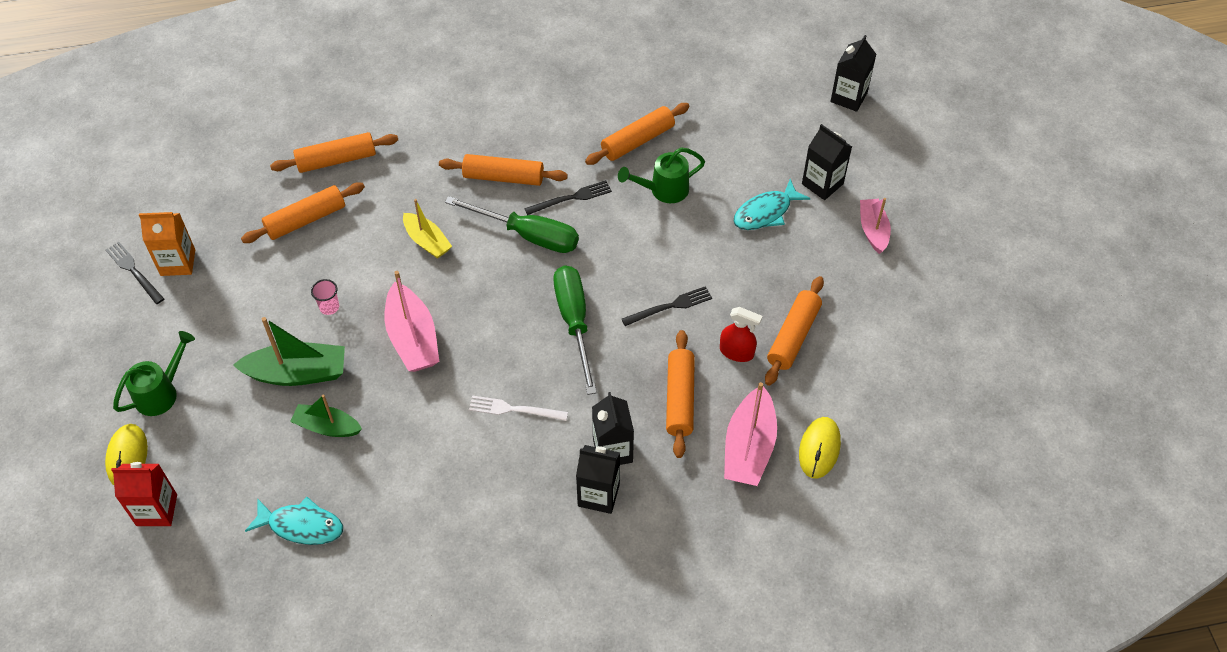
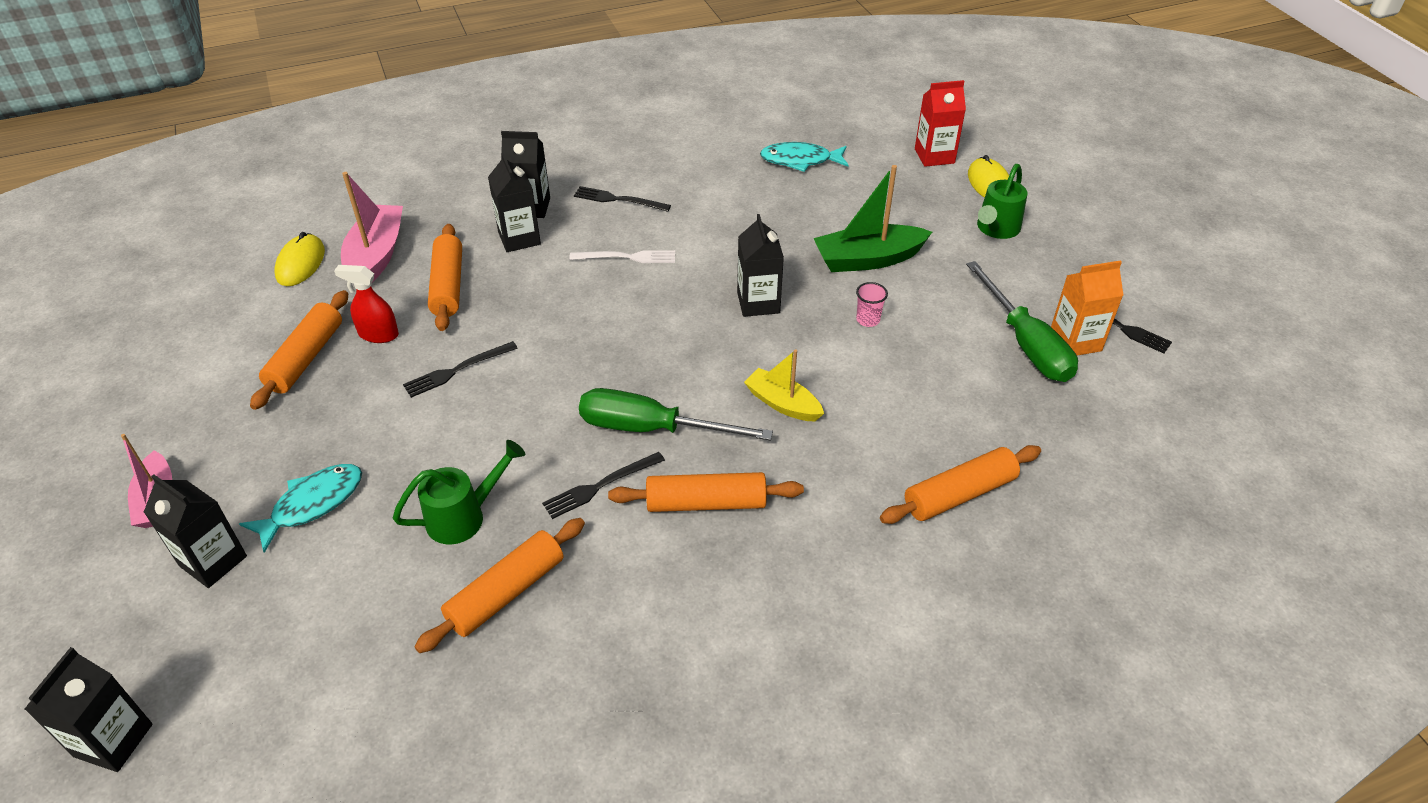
camera: 170 degrees right, 10 degrees down
(305, 219) = (953, 409): orange rolling pin -> none
(327, 427) = (813, 224): green boat -> none
(412, 338) = (758, 303): pink boat -> black carton
(508, 492) = (618, 200): none -> black fork
(574, 322) = (574, 340): green screwdriver -> green screwdriver (1025, 344)

